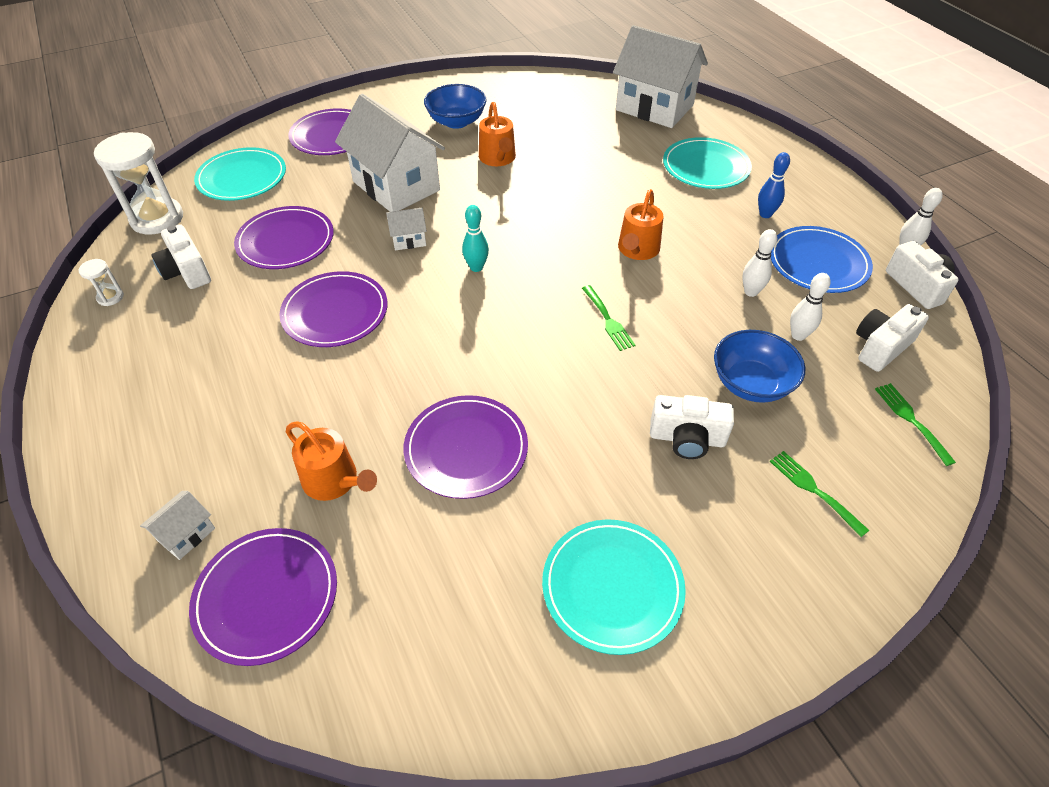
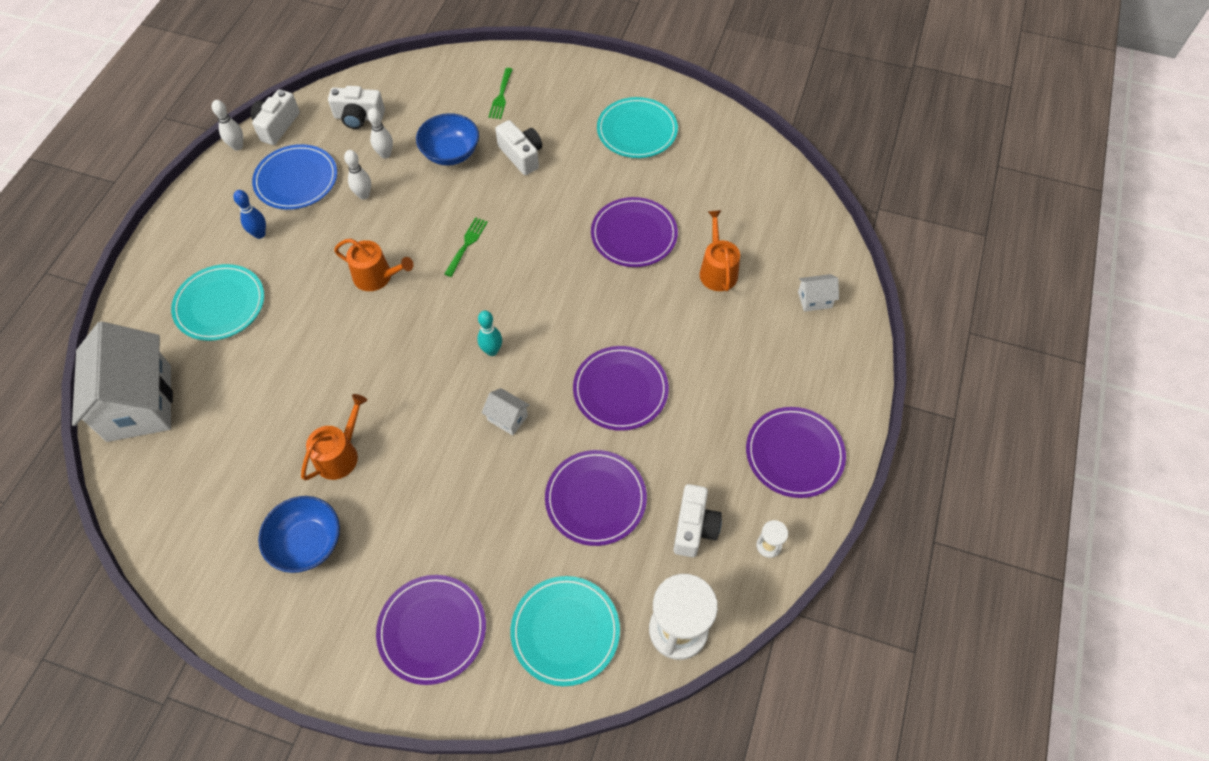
camera: 135 degrees left, 10 degrees up
(266, 596) = (793, 239): purple plate -> purple plate (794, 454)
(396, 186) = (453, 493): white house -> none
(637, 250) = (377, 277): orange watering can -> orange watering can turned 45 degrees clockwise
(911, 420) = (410, 84): green fork -> none

